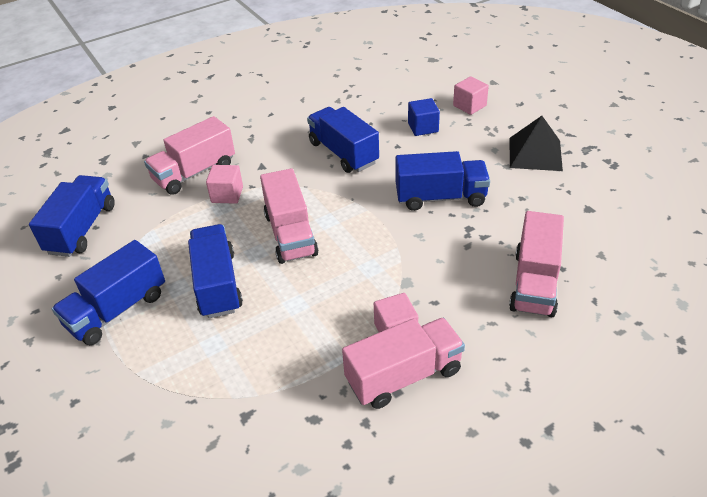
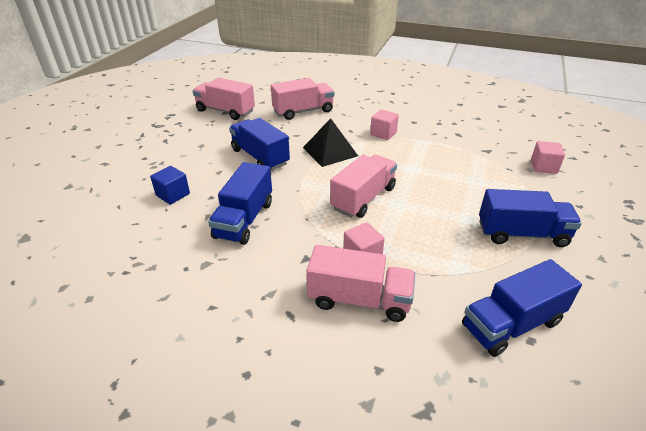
camera: 130 degrees left, 5 degrees down
(217, 284) = (441, 204): blue truck -> none
(404, 376) = (404, 123): pink truck -> pink truck (225, 111)
(469, 106) = (121, 184): pink cube -> pink cube (543, 167)
(535, 154) = (177, 140): black pyramid -> black pyramid (330, 151)

